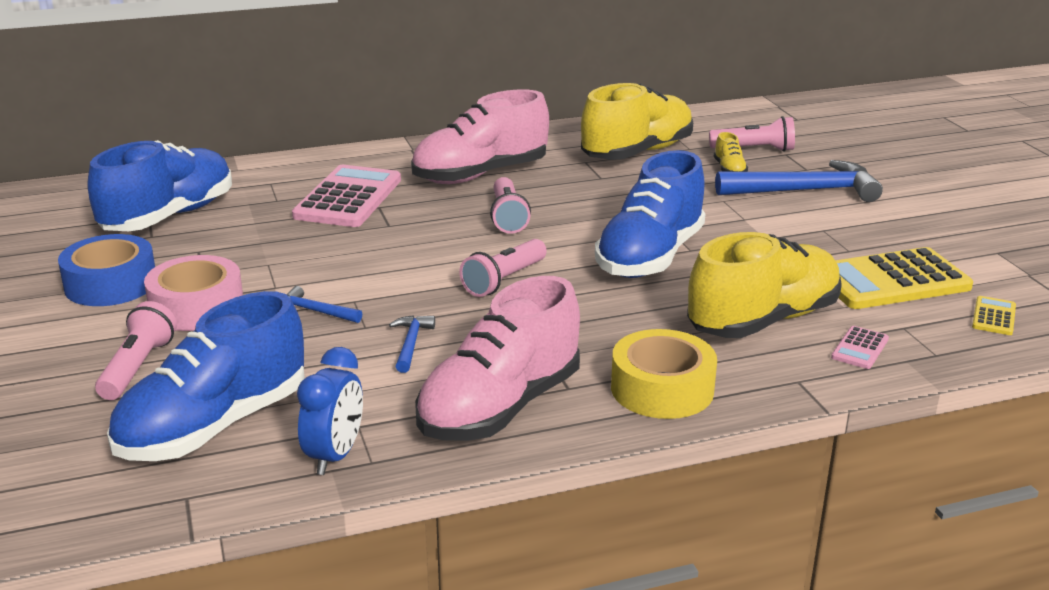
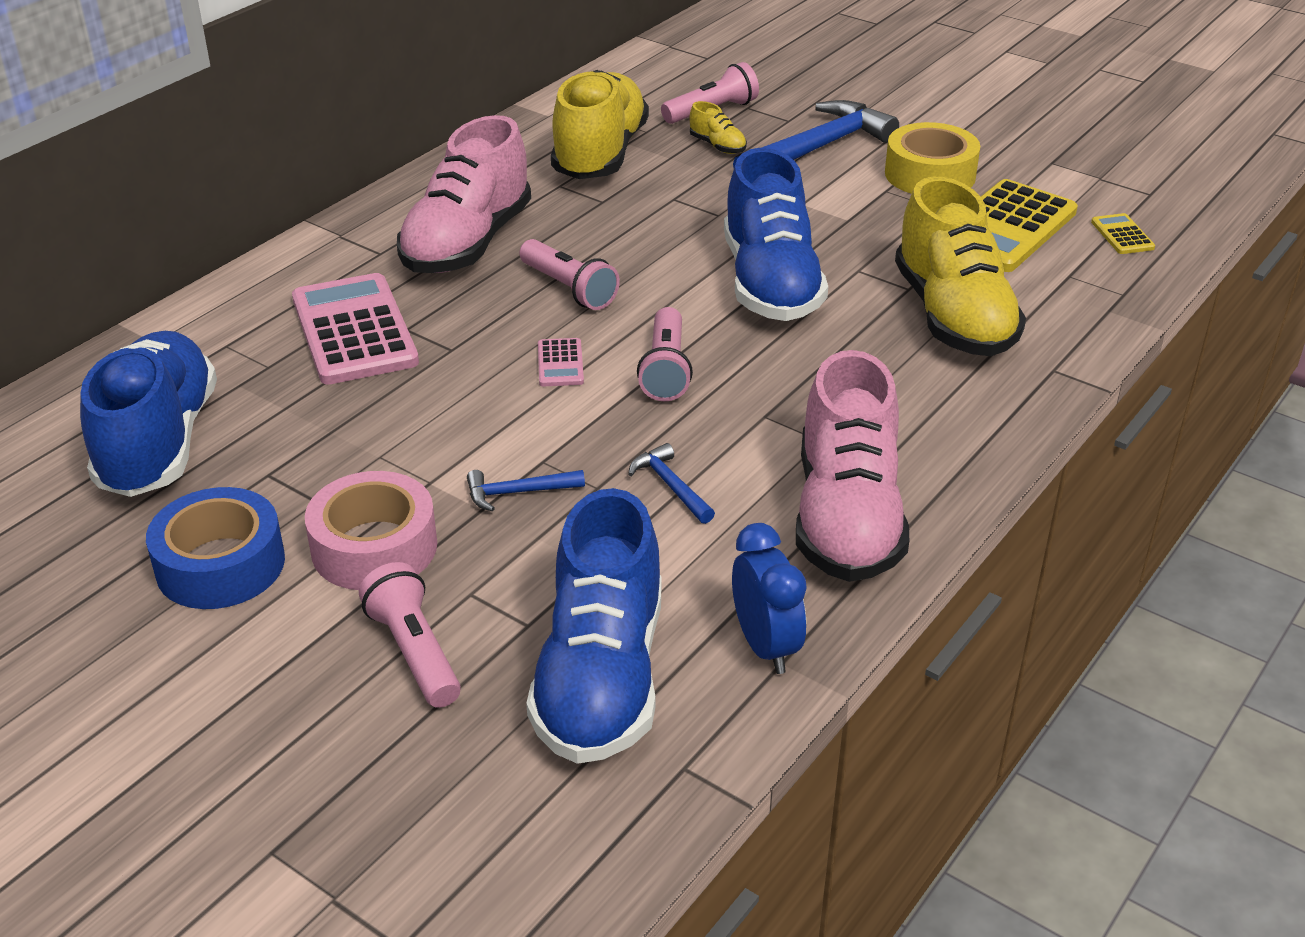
camera: 35 degrees left, 10 degrees up
(662, 389) = (958, 430): yellow tape -> yellow tape (930, 174)
(763, 320) = (953, 316): yellow shoe -> yellow shoe turned 150 degrees clockwise
(859, 348) = (1061, 313): pink calculator -> pink calculator (560, 363)

